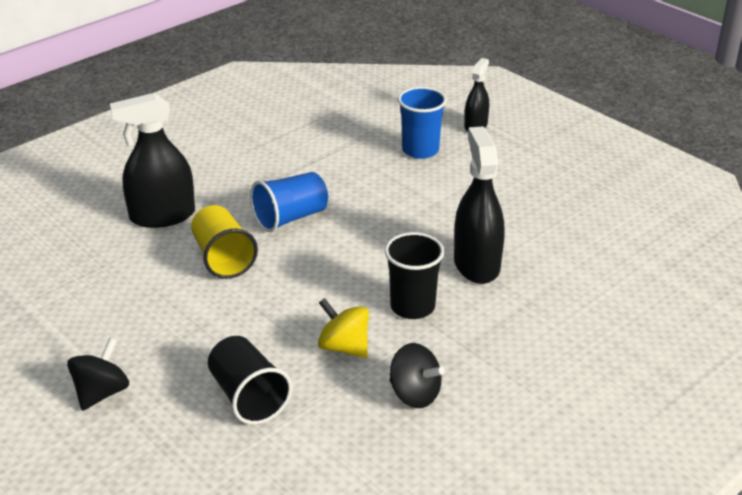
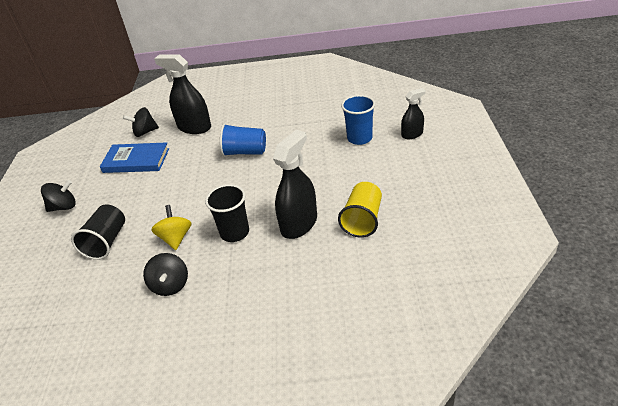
camera: 45 degrees right, 5 degrees up
(84, 250) = (145, 132): none -> black spinning top
(131, 290) = (136, 160): none -> blue book
(223, 258) = (189, 161): yellow cup -> yellow cup (362, 220)

